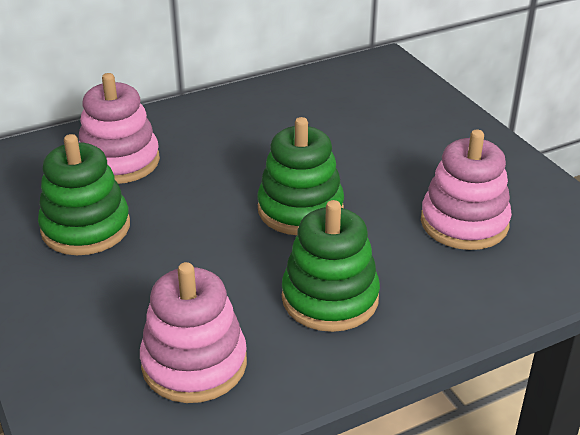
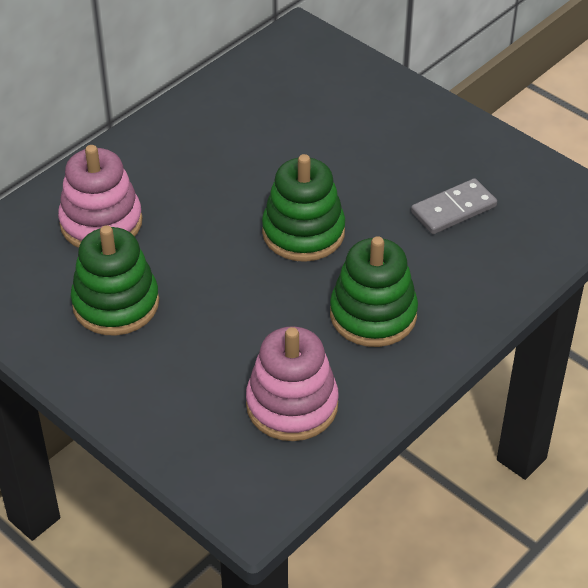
camera: 20 degrees left, 10 degrees up
(464, 223) = (453, 209): pink stacking toy -> grey domino

